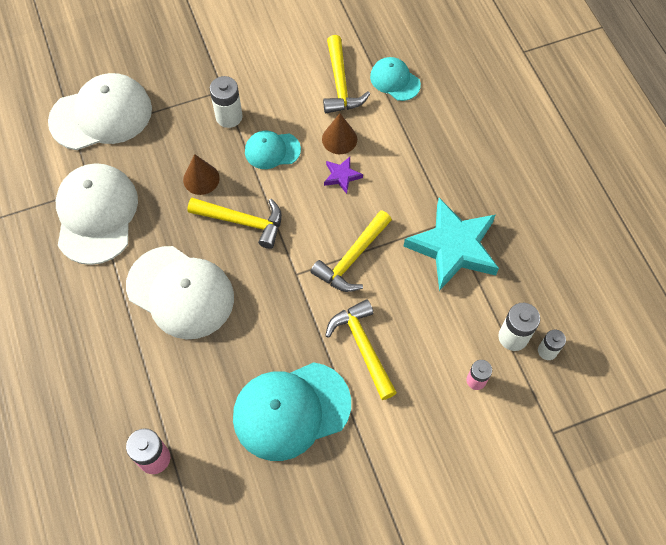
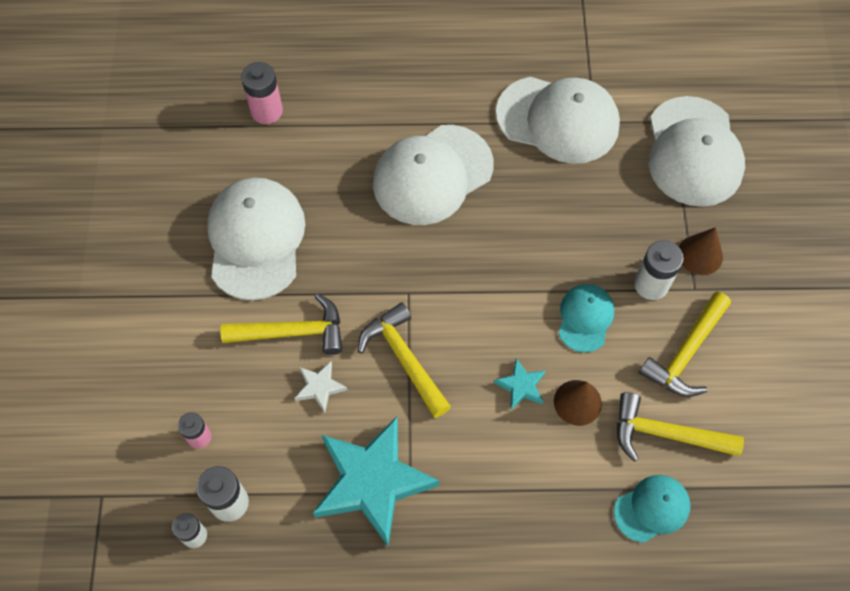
camera: 110 degrees right, 0 degrees up
(201, 179) = (570, 231): brown cone -> brown cone (700, 254)
(243, 222) = (496, 258): yellow hammer -> yellow hammer (685, 353)
(291, 410) = (256, 239): turquoise cap -> white cap
(341, 176) = (521, 386): purple star -> turquoise star
(399, 309) = (319, 387): none -> white star

